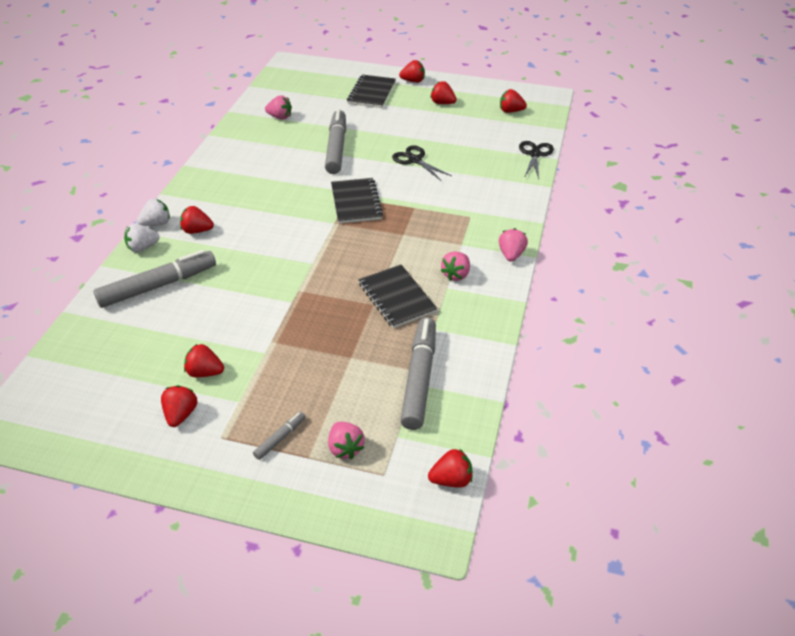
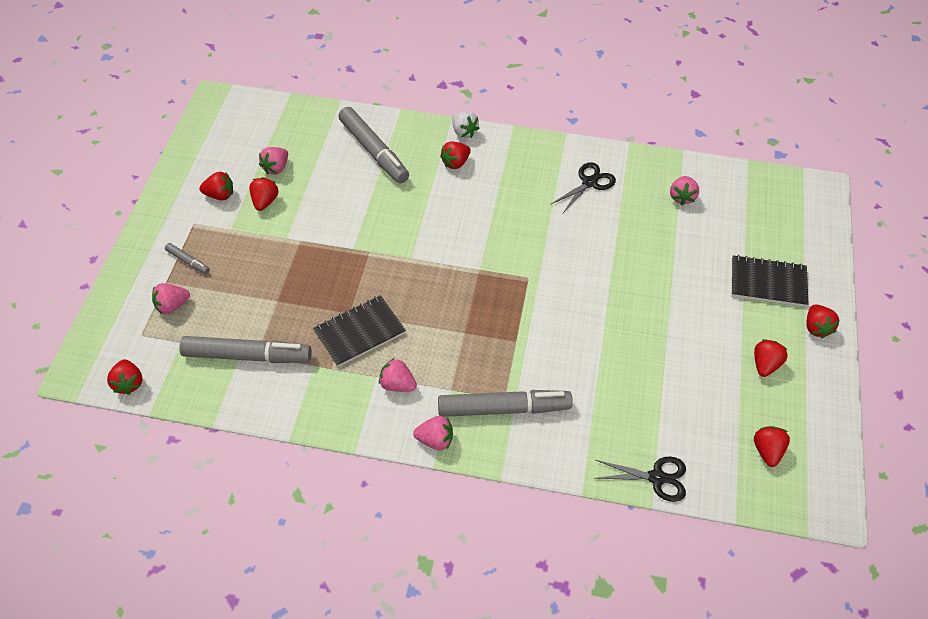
camera: 85 degrees right, 10 degrees up
(142, 247) = (427, 130): white strawberry -> none
(154, 364) = (276, 168): none -> pink strawberry
(197, 231) = (455, 163): red strawberry -> red strawberry turned 135 degrees counterclockwise
(336, 148) = (626, 257): grey marker -> grey marker (504, 409)
(356, 202) = (519, 285): black notebook -> none
(415, 160) = (615, 338): black scissors -> black scissors (589, 183)

